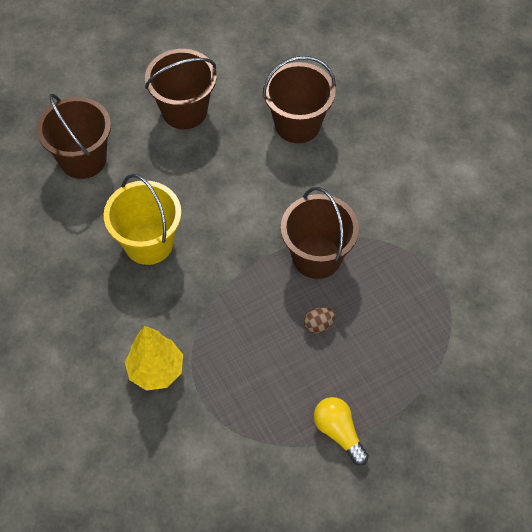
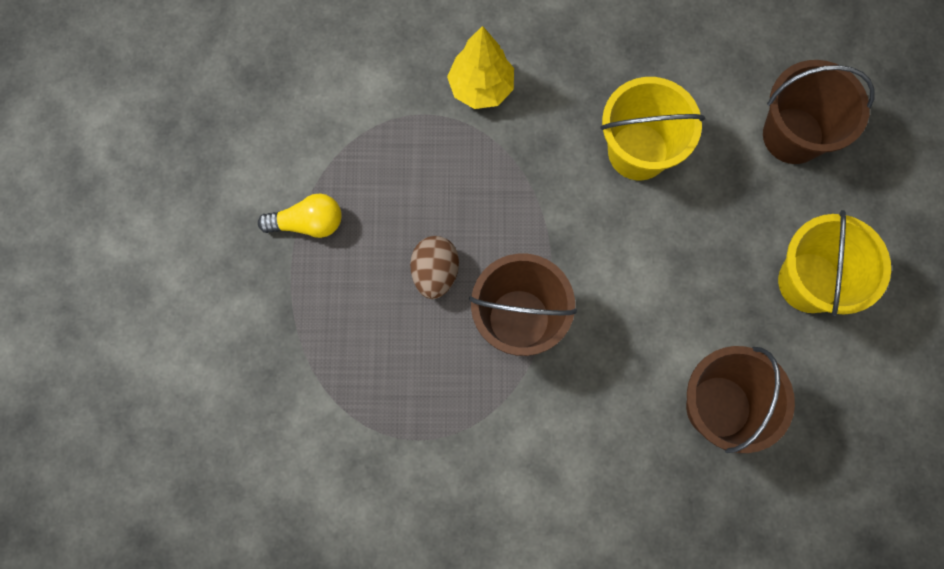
camera: 120 degrees right, 15 degrees up
(184, 111) = (809, 282): brown bucket -> yellow bucket
(318, 325) = (435, 272): brown egg -> brown egg, size x1.57

